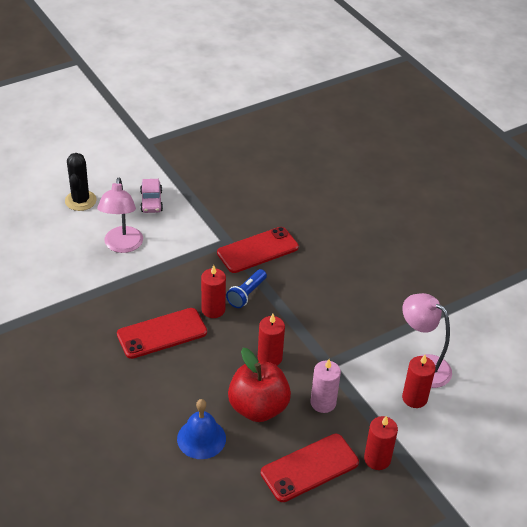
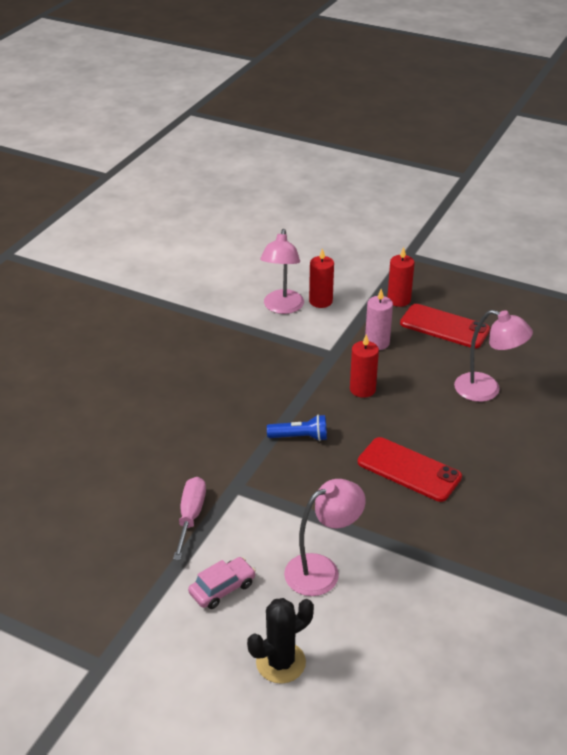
camera: 120 degrees left, 5 degrees down
(201, 438) = (486, 390): blue bell -> pink lamp
(213, 309) = (343, 450): red candle -> none
(219, 212) = (190, 516): none -> pink screwdriver
(258, 250) = (228, 457): red phone -> none
(258, 407) = (421, 373): red apple -> none

